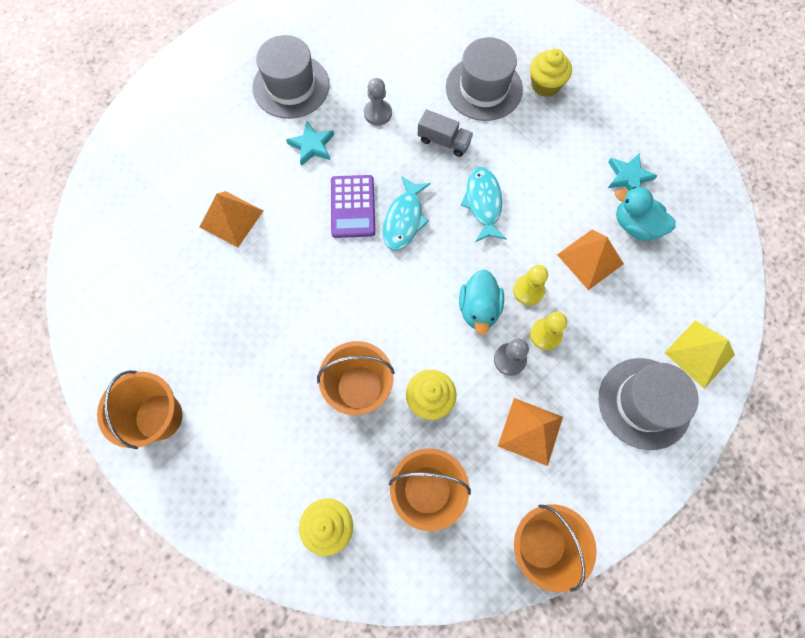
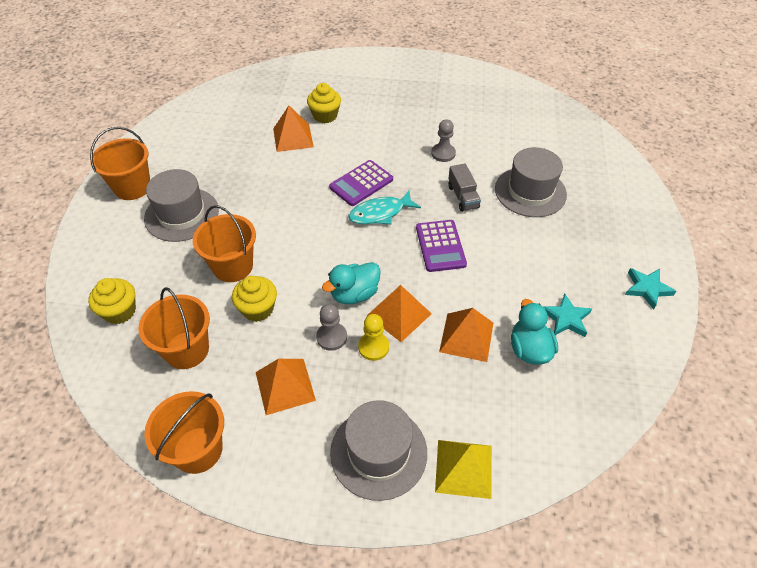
camera: 50 degrees right, 20 degrees down
(291, 86) = (413, 106): grey hat -> grey hat (181, 214)
(312, 146) = (383, 140): turquoise star -> turquoise star (647, 289)
(483, 203) = (440, 246): turquoise fish -> purple calculator
(528, 290) = (399, 314): yellow pawn -> orange pyramid
(545, 85) = (578, 222): yellow cupcake -> yellow cupcake (325, 116)

